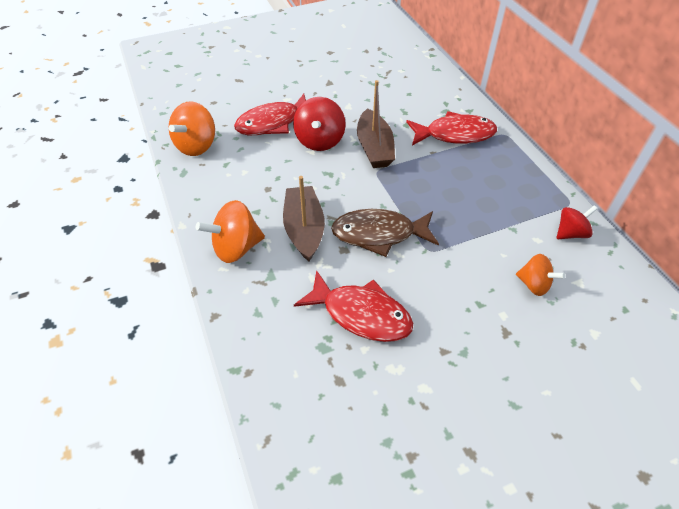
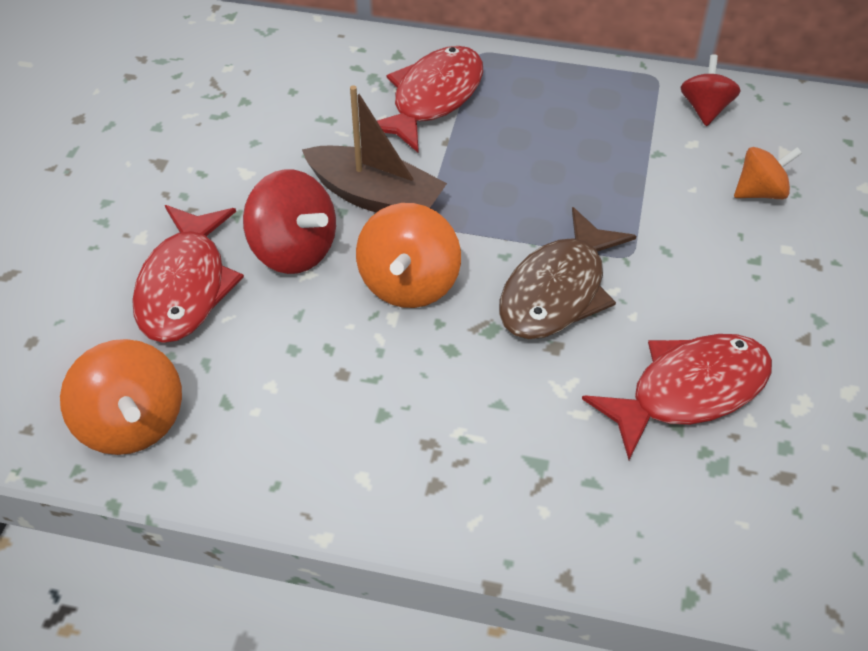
camera: 55 degrees left, 0 degrees up
(236, 248) = (443, 481): orange spinning top -> orange spinning top (409, 284)
(304, 229) = (475, 372): brown boat -> none

